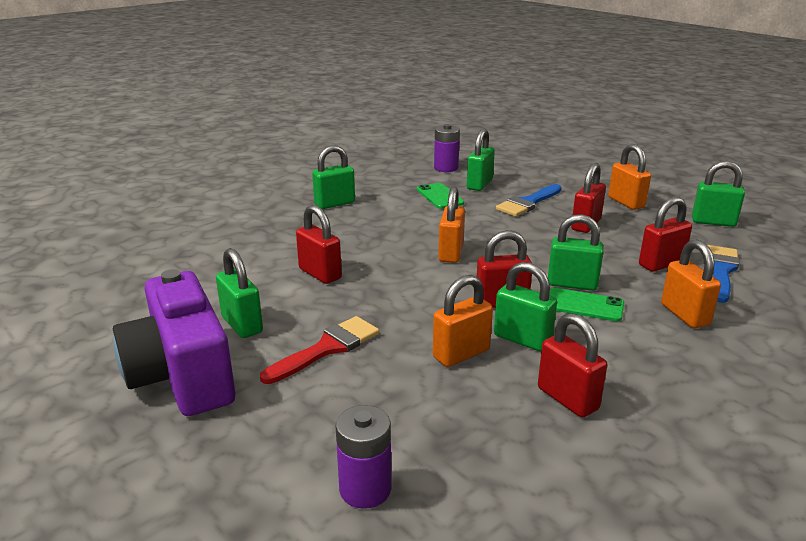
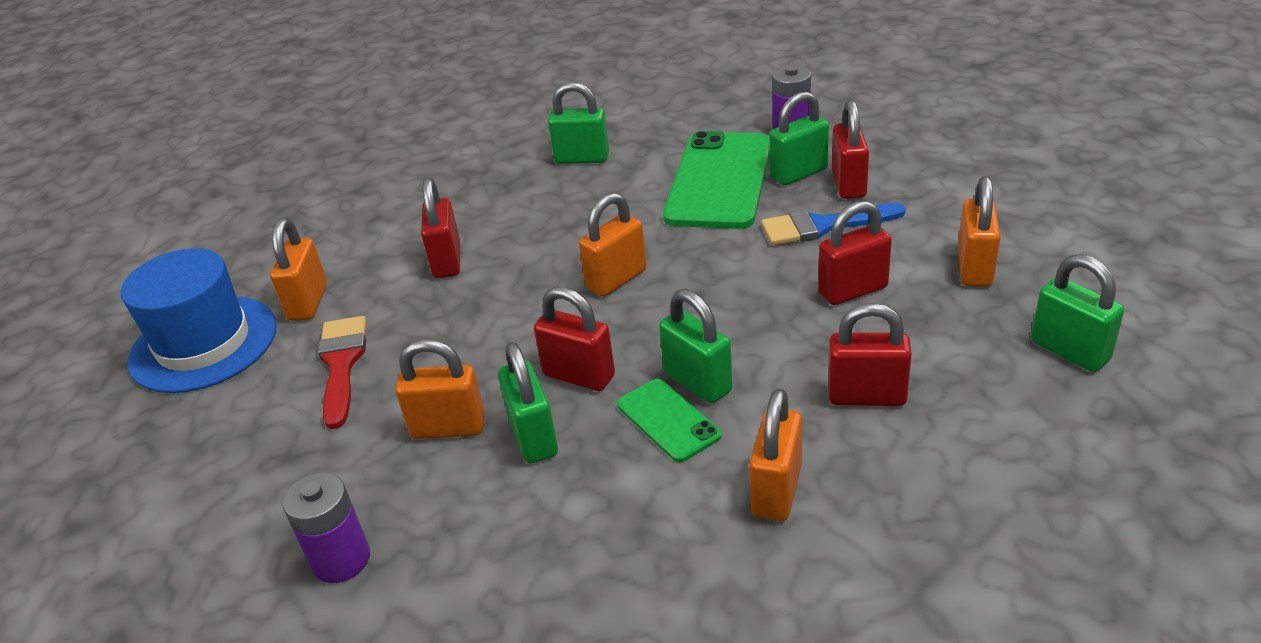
camera: 40 degrees right, 10 degrees up
(182, 375) = (203, 344): purple camera -> blue hat
(242, 324) = (308, 303): green padlock -> orange padlock
(327, 348) = (342, 364): red brush -> red brush turned 90 degrees counterclockwise
(365, 489) = (190, 538): purple battery -> purple battery (341, 560)
(439, 196) = (719, 180): green phone -> green phone, size x2.02
(567, 399) = (475, 537): red padlock -> red padlock (848, 184)
(720, 271) = (941, 442): blue brush -> none

